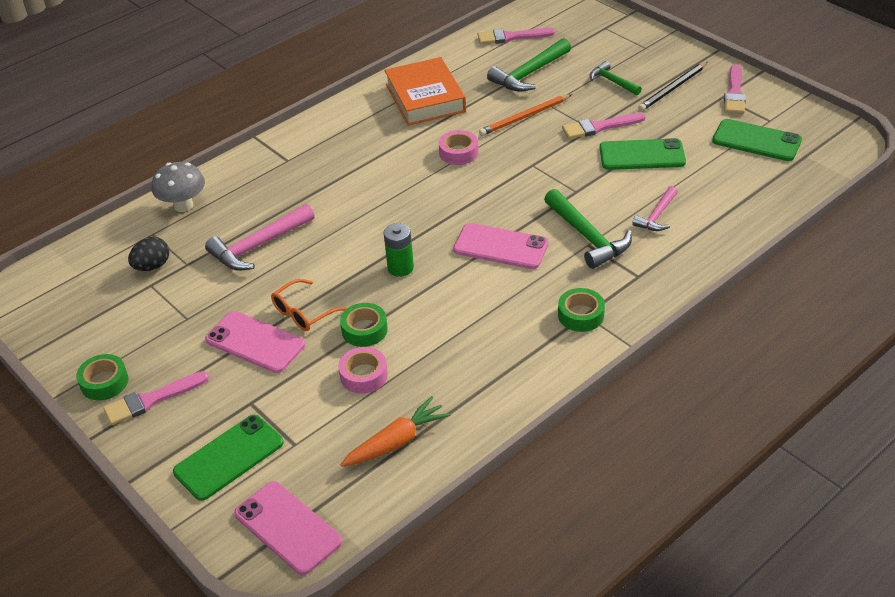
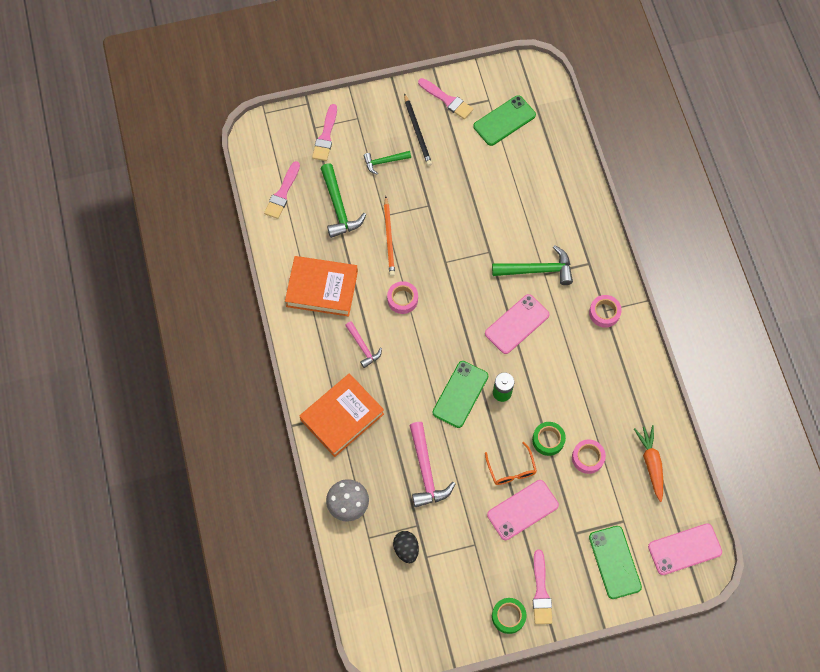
camera: 65 degrees left, 25 degrees up
(285, 164) = (342, 417): none -> orange book
(581, 315) = (604, 313): green tape -> pink tape
(599, 127) = (431, 199): pink brush -> pink brush (325, 136)
(642, 155) = (477, 193): green phone -> green phone (460, 394)
(657, 215) = (541, 220): pink hammer -> pink hammer (363, 347)

